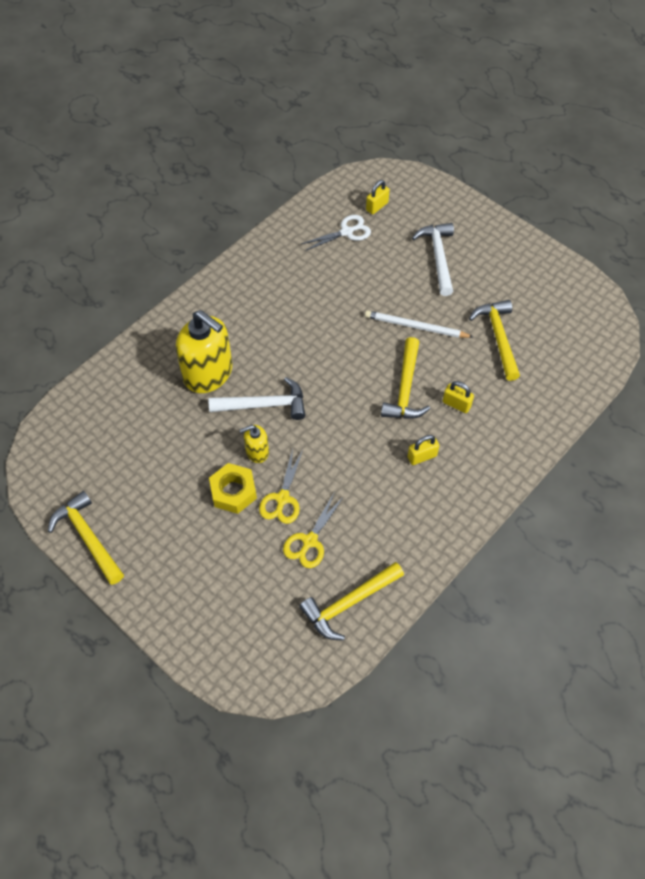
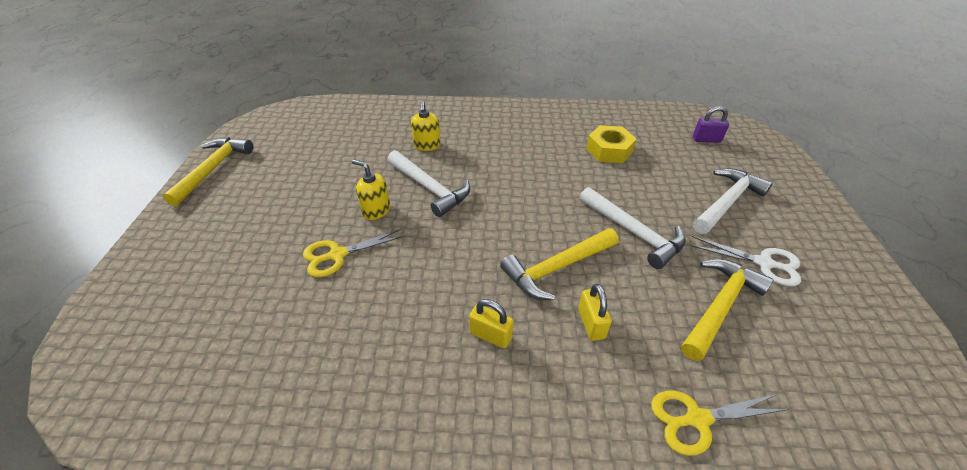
camera: 50 degrees right, 15 degrees down
(208, 373) = (427, 145): yellow soap dispenser -> yellow soap dispenser, size x0.48
(233, 492) = (319, 220): yellow nut -> yellow nut (609, 150)
(309, 541) = (299, 304): yellow scissors -> yellow scissors (697, 419)
(346, 232) = (655, 138): white scissors -> white scissors (763, 263)
(348, 603) = (232, 390): yellow hammer -> none
(377, 206) = (706, 139): yellow padlock -> purple padlock
(415, 327) = (633, 233): white pencil -> white hammer

